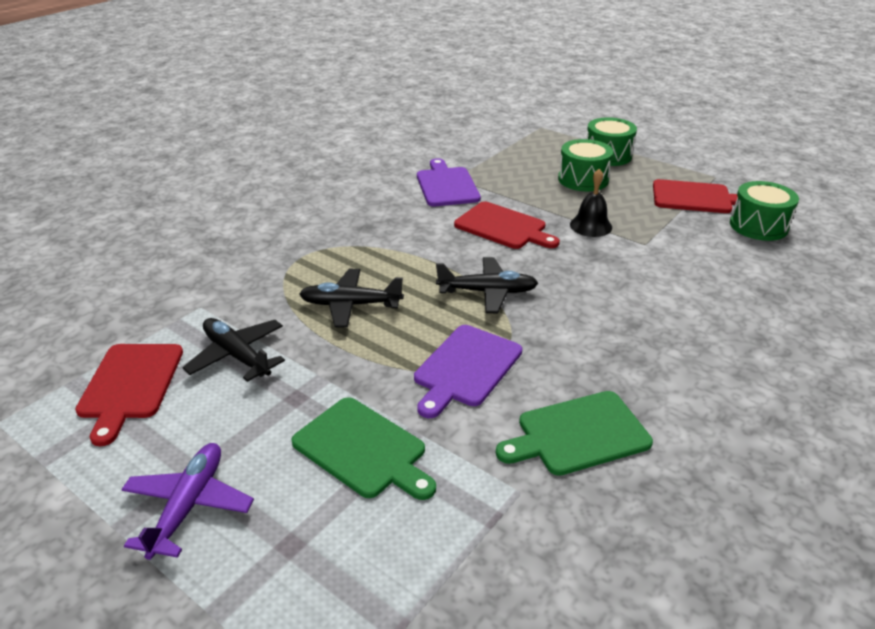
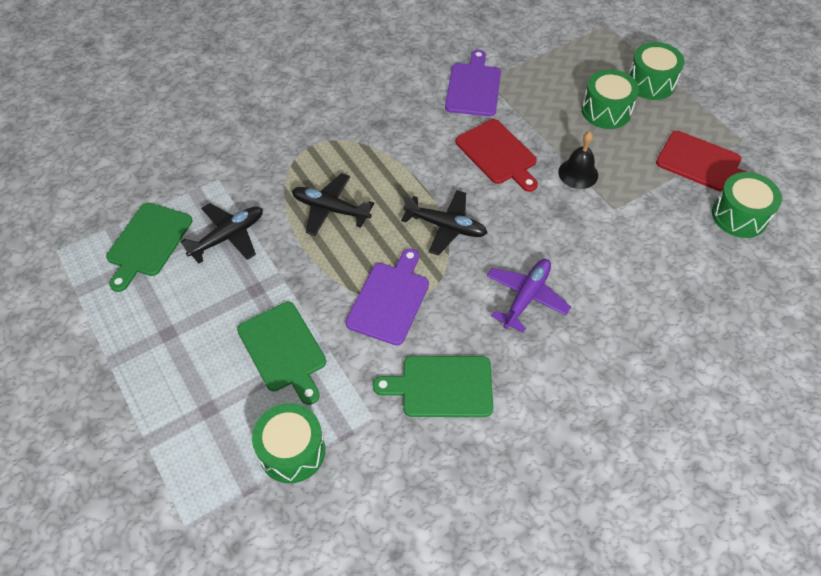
camera: 20 degrees right, 20 degrees up
(130, 385) = (148, 242): red cutting board -> green cutting board
(189, 505) = (156, 358): purple plane -> purple plane (526, 297)
(237, 355) = (228, 236): black plane -> black plane turned 75 degrees clockwise
(433, 559) = (292, 451): none -> green drum
(466, 368) = (390, 300): purple cutting board -> purple cutting board turned 150 degrees clockwise

